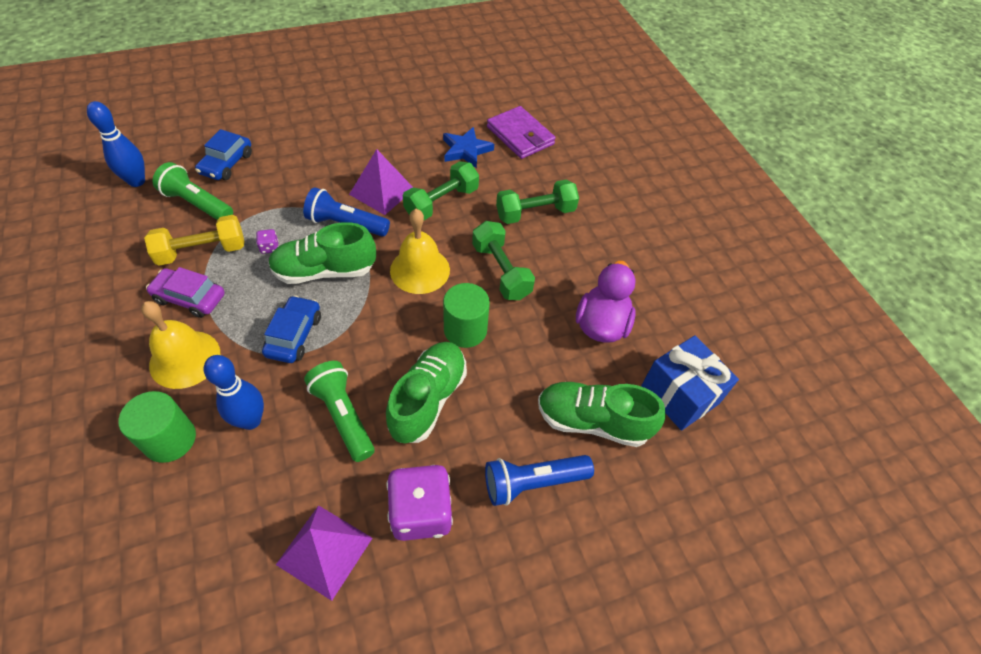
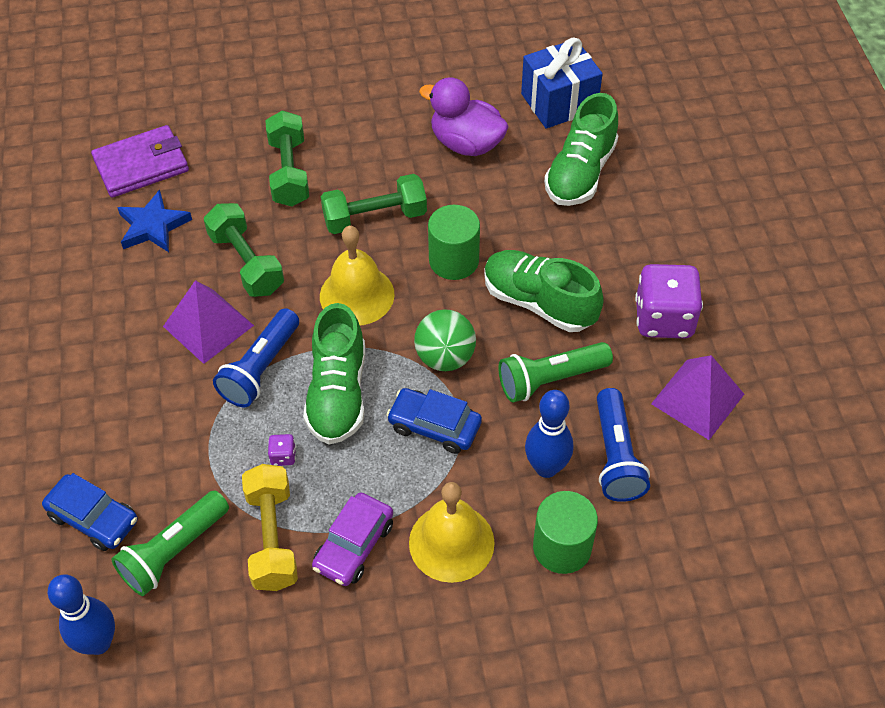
camera: 75 degrees left, 0 degrees up
(363, 335) = (445, 357): none -> green ball
(532, 482) = (640, 229): blue flashlight -> blue flashlight (616, 456)

